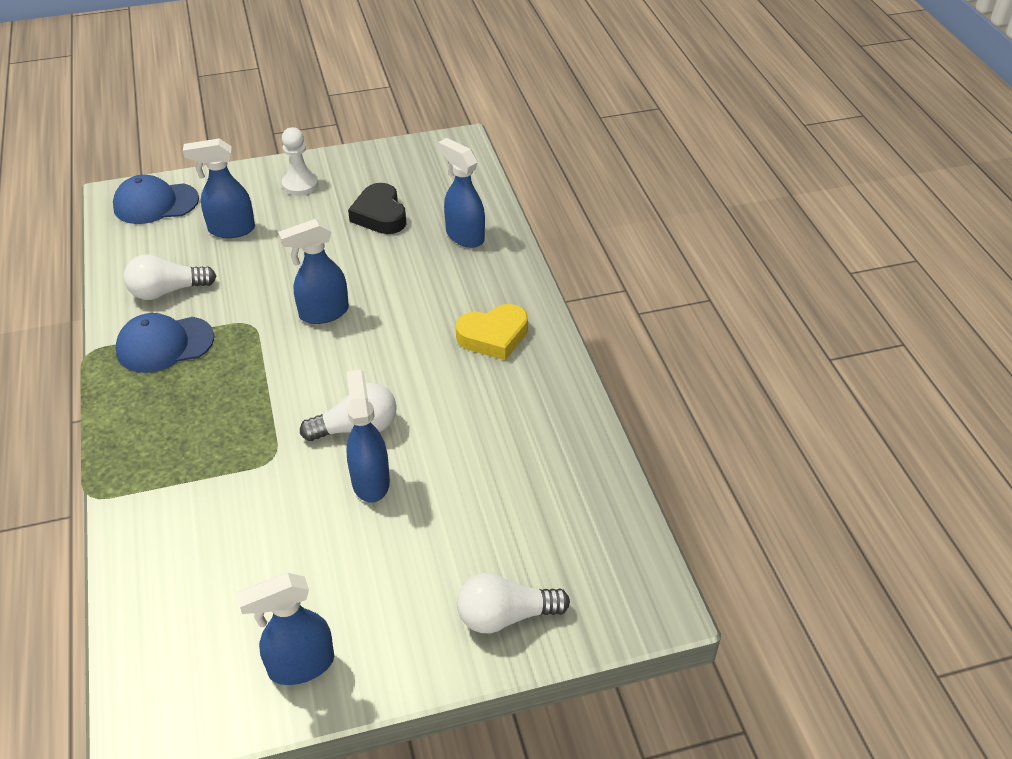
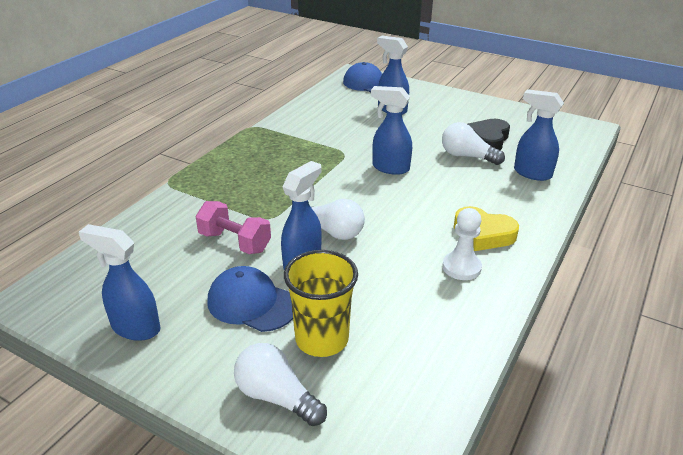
camera: 45 degrees right, 10 degrees down
(165, 344) = (290, 140): blue cap -> blue cap (252, 303)
(167, 291) = (323, 120): white light bulb -> white light bulb (467, 156)
(274, 509) = (235, 242): none -> pink dumbbell
(300, 184) = (457, 106): white pawn -> white pawn (461, 267)
(464, 236) = (532, 173): blue spray bottle -> blue spray bottle turned 60 degrees counterclockwise
(479, 540) = (322, 339): none -> yellow cup

